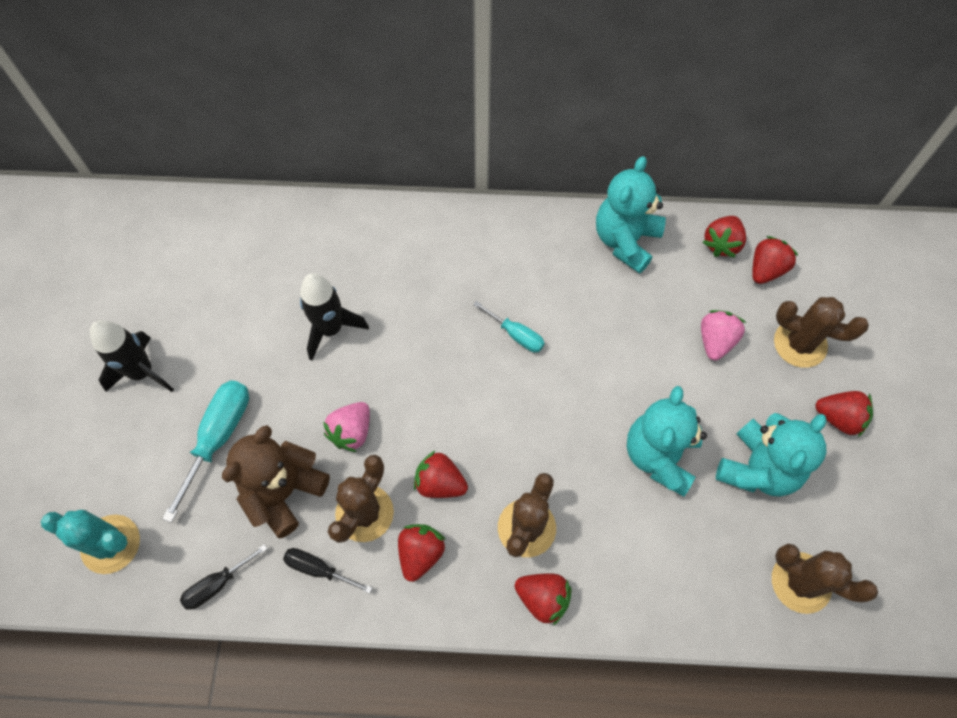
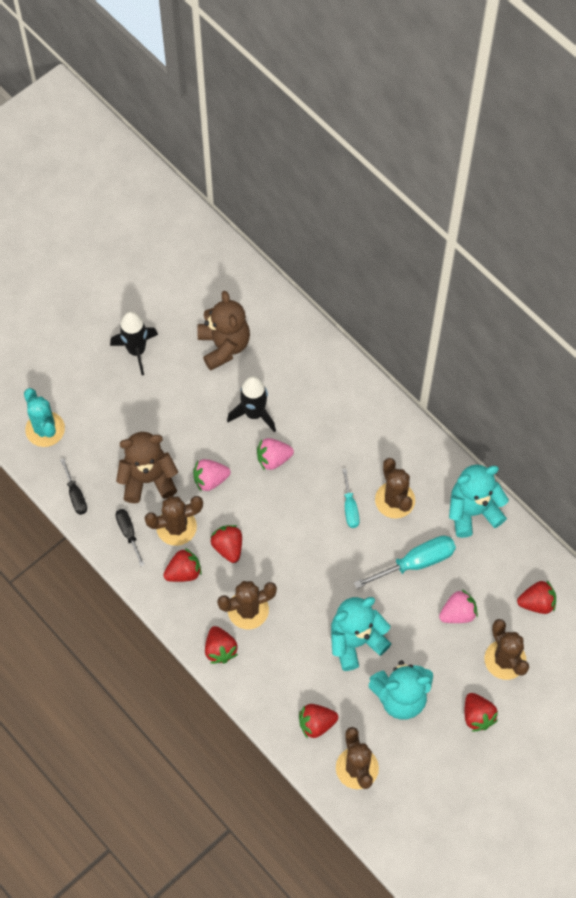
camera: 45 degrees right, 0 degrees up
(217, 584) = (75, 495): black screwdriver -> black screwdriver turned 120 degrees counterclockwise
(219, 437) = (142, 421): turquoise screwdriver -> turquoise screwdriver (416, 562)
(234, 292) = (224, 346): none -> brown teddy bear
(395, 355) = (273, 459): none -> pink strawberry
(548, 291) = (395, 500): none -> brown cactus
(721, 244) = (528, 565): red strawberry -> red strawberry (316, 724)

